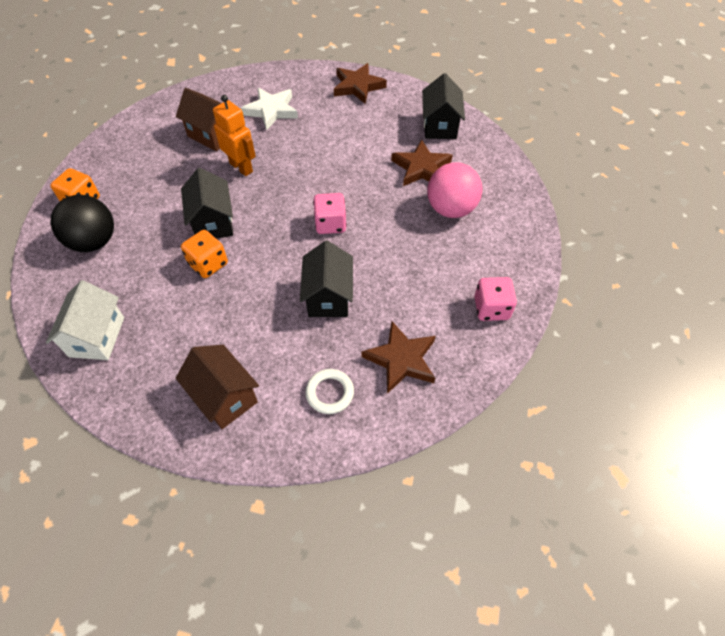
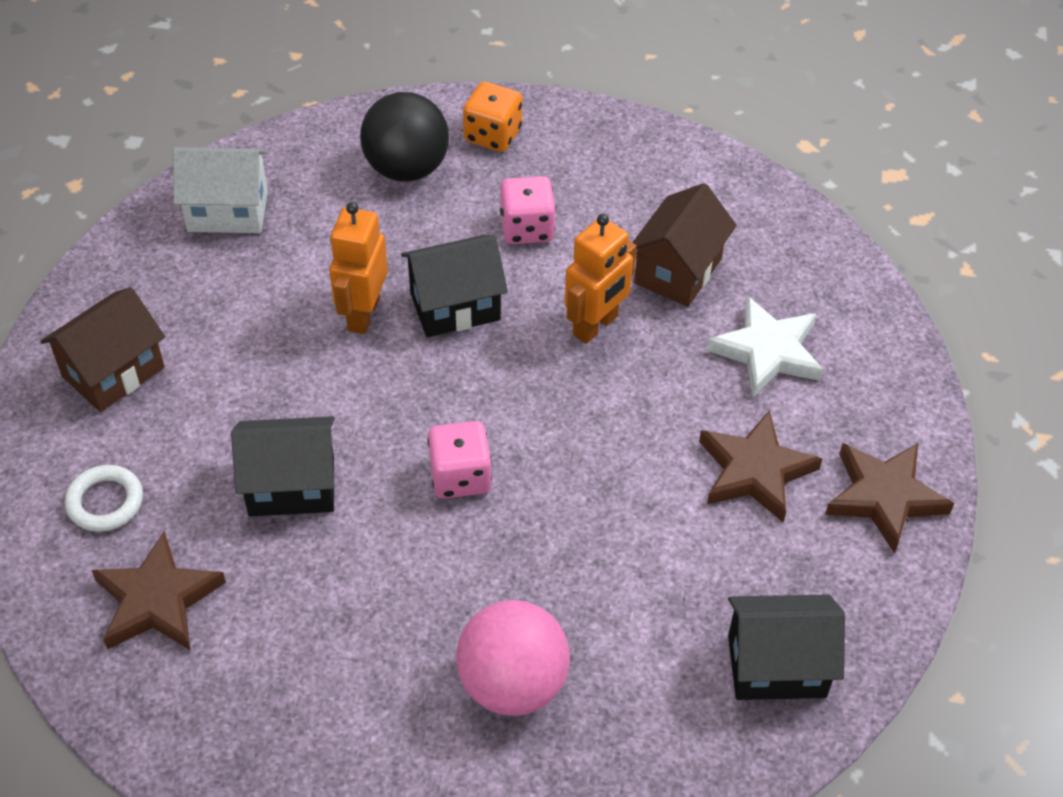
camera: 85 degrees right, 5 degrees down
(208, 264) = (363, 314): orange dice -> orange robot
(421, 168) = (631, 628): brown star -> brown star (755, 471)
(491, 308) = (257, 749): pink dice -> pink dice (527, 228)

